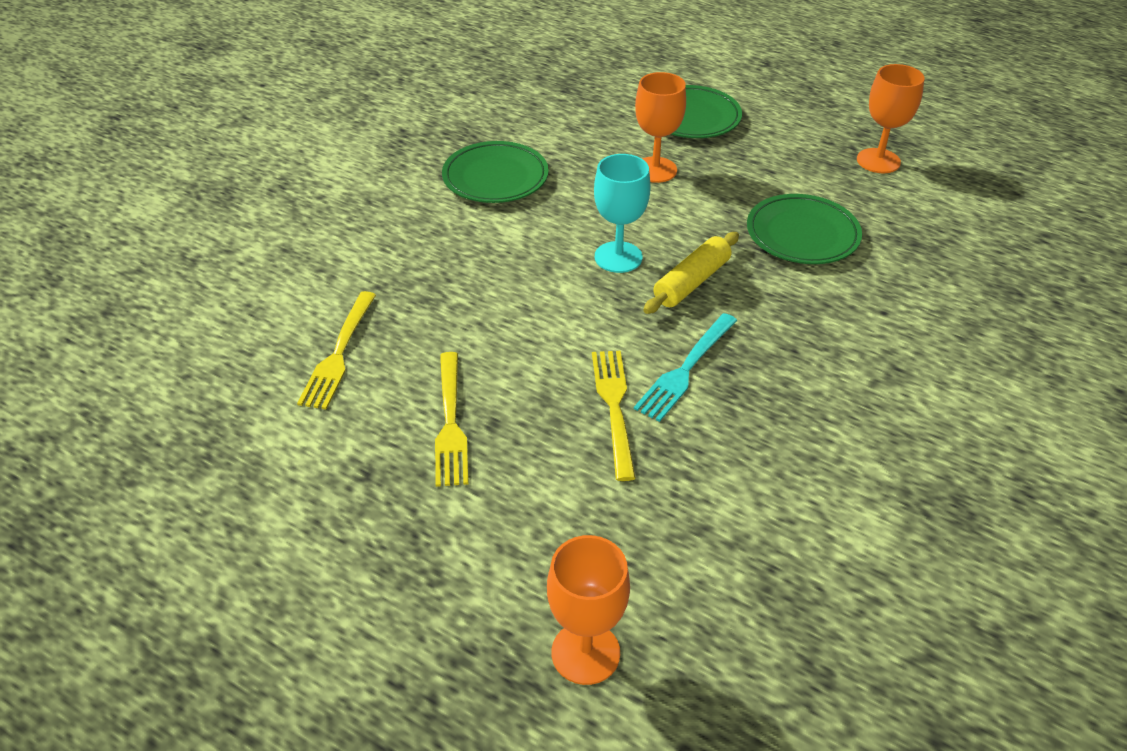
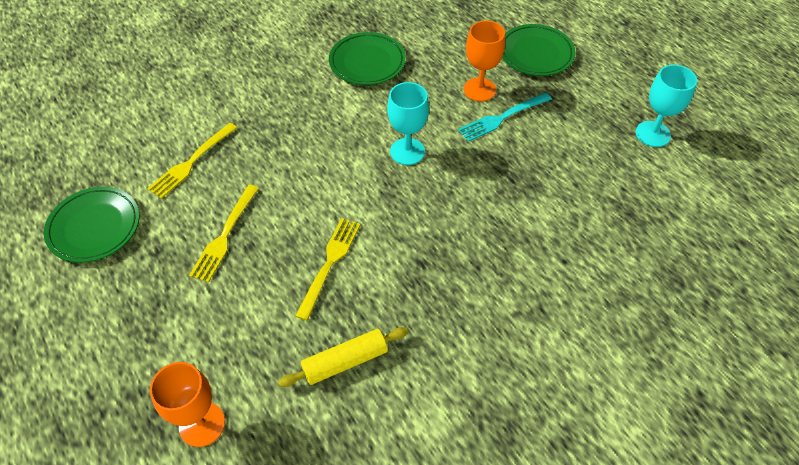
camera: 25 degrees right, 10 degrees up
(685, 370) = (393, 254): turquoise fork -> turquoise fork (502, 118)
(691, 282) = (443, 188): yellow rolling pin -> yellow rolling pin (345, 361)
(802, 235) = (549, 177): green plate -> green plate (94, 227)
(878, 161) = (653, 134): orange goblet -> turquoise goblet

